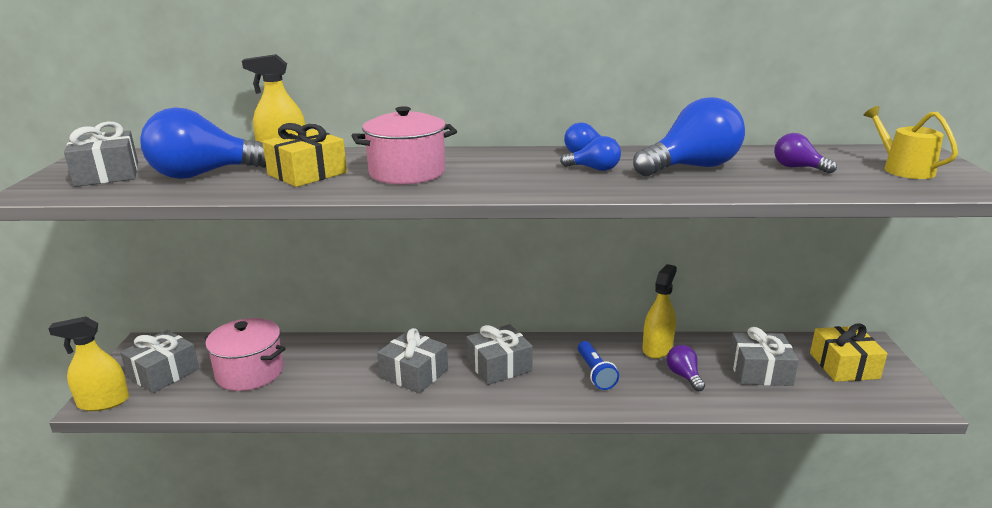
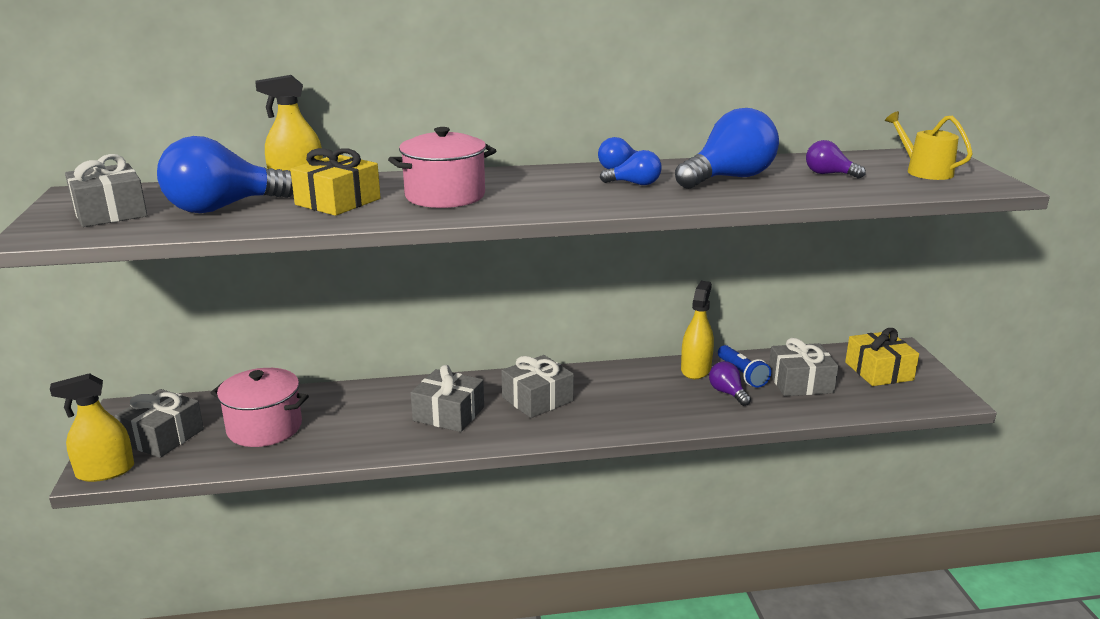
camera: 10 degrees left, 0 degrees up
(595, 373) = (638, 397): blue flashlight -> blue flashlight (742, 374)

